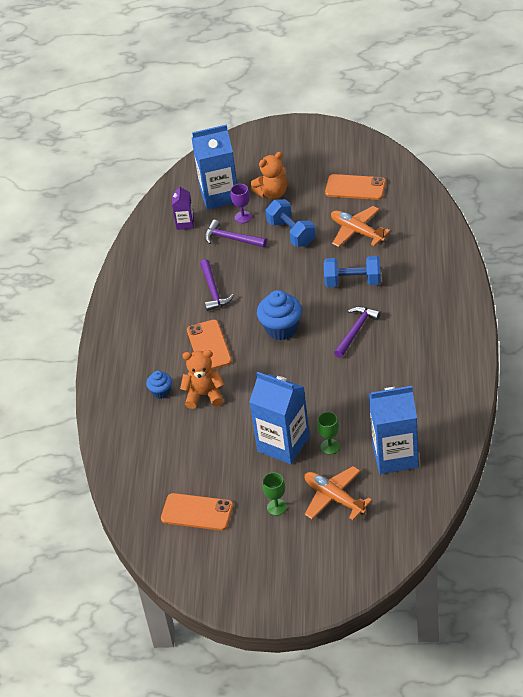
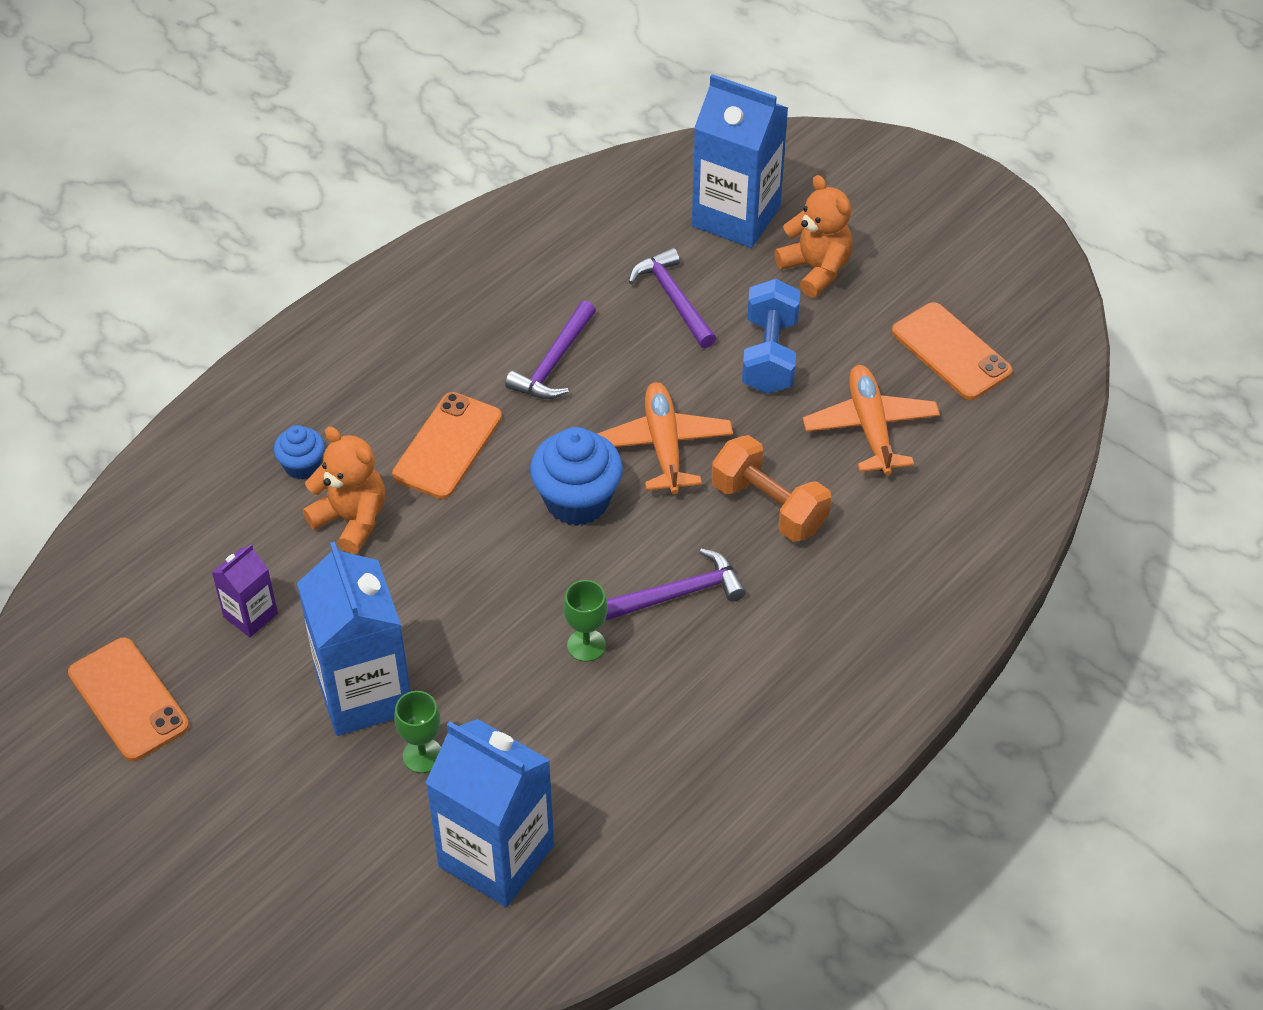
camera: 35 degrees right, 5 degrees up
(185, 223) = (637, 225): purple carton -> purple carton (250, 615)
(243, 217) = (729, 276): purple goblet -> none
(272, 193) = (815, 269): orange teddy bear -> orange teddy bear turned 135 degrees counterclockwise
(276, 507) = (237, 789): green goblet -> green goblet (586, 645)
(334, 498) = (330, 847): orange plane -> orange plane (664, 445)
(353, 281) = (769, 506): blue dumbbell -> orange dumbbell

